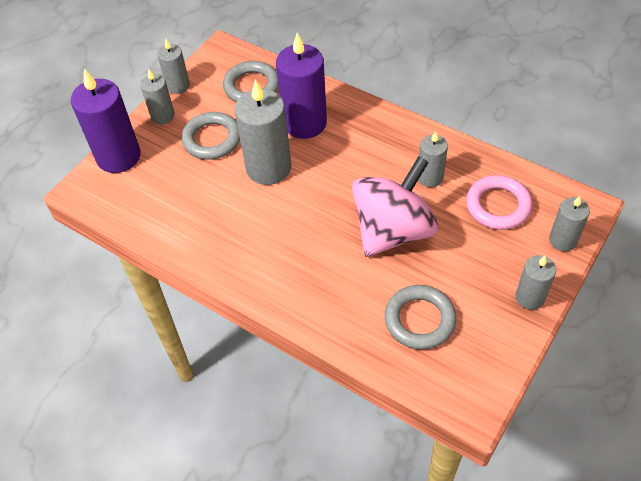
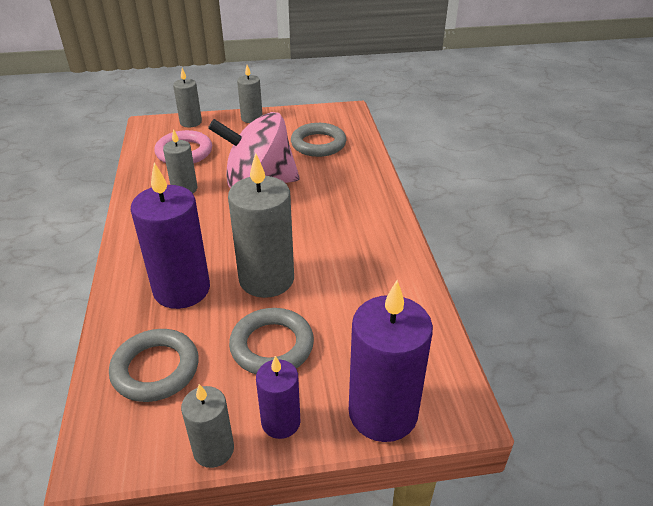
camera: 135 degrees left, 15 degrees down
(162, 116) = (281, 422): grey candle -> purple candle

